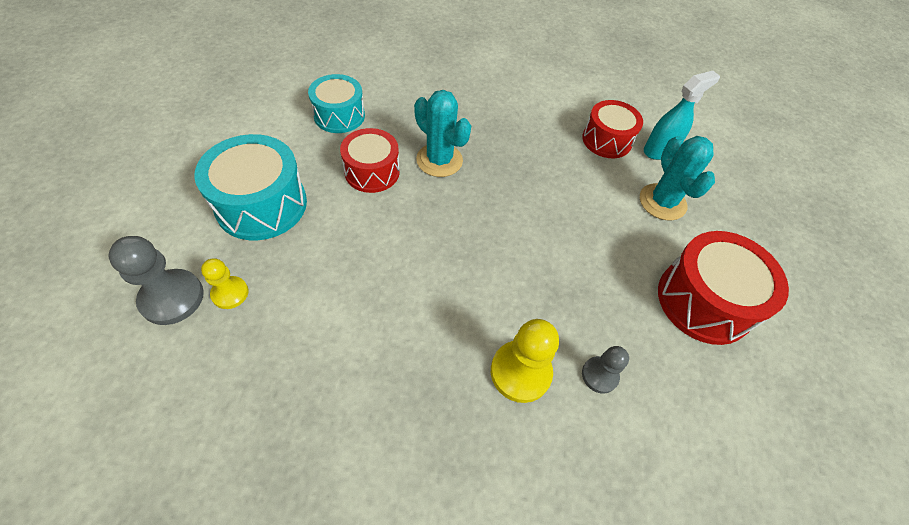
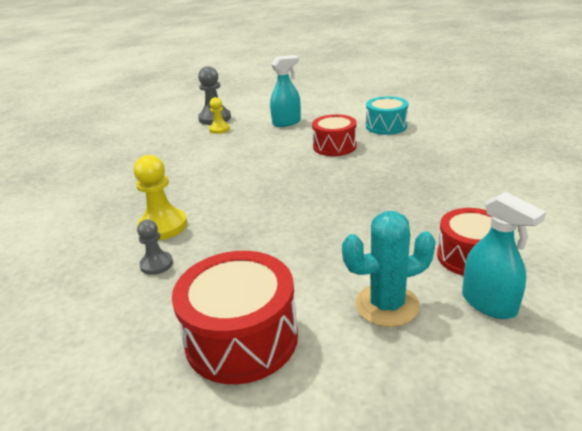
camera: 90 degrees right, 25 degrees down
(261, 204) = (287, 122): turquoise drum -> turquoise spray bottle
(439, 160) = (364, 168): turquoise cactus -> none

